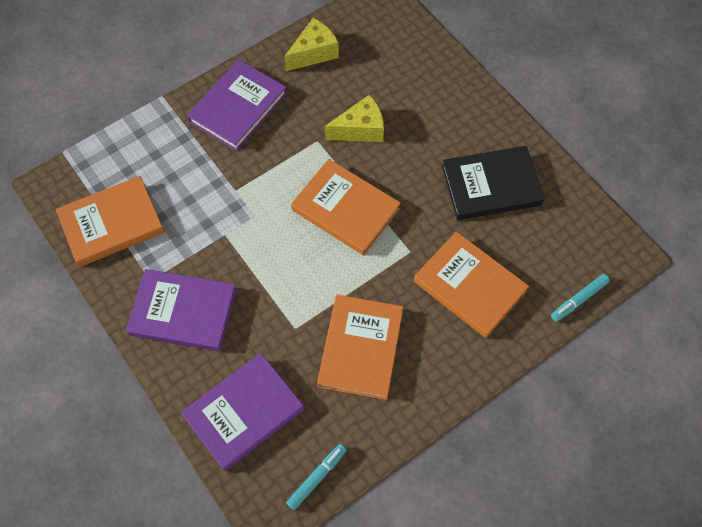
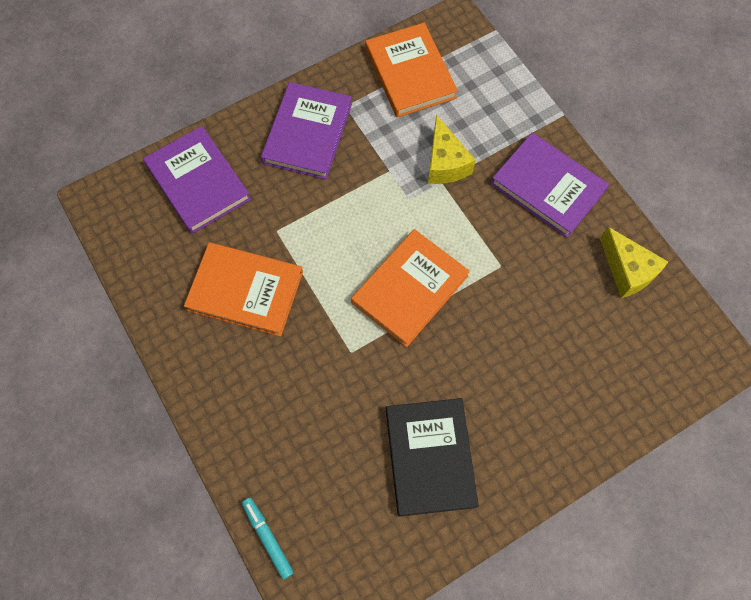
camera: 95 degrees right, 5 degrees up
(317, 478) = (124, 241): turquoise marker -> none
(360, 129) = (515, 314): yellow cheese -> yellow cheese (445, 163)
(469, 286) = (300, 412): orange book -> none

